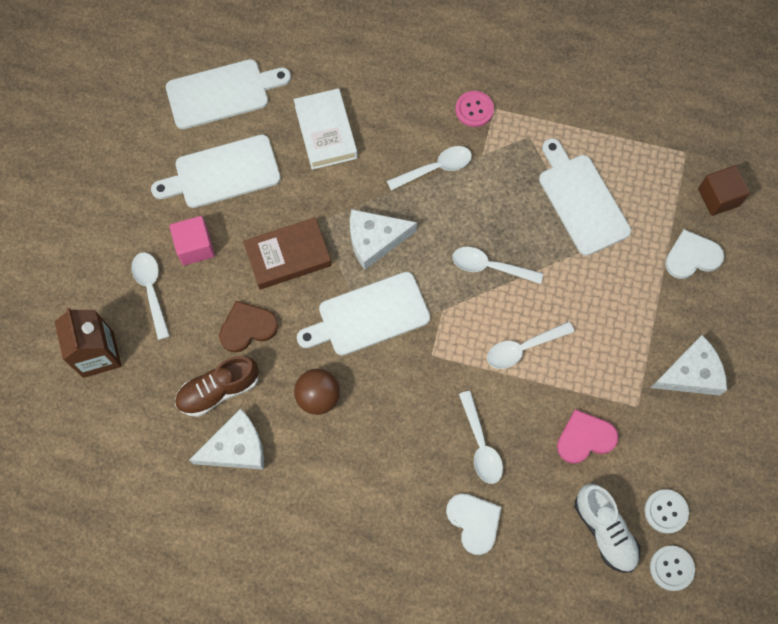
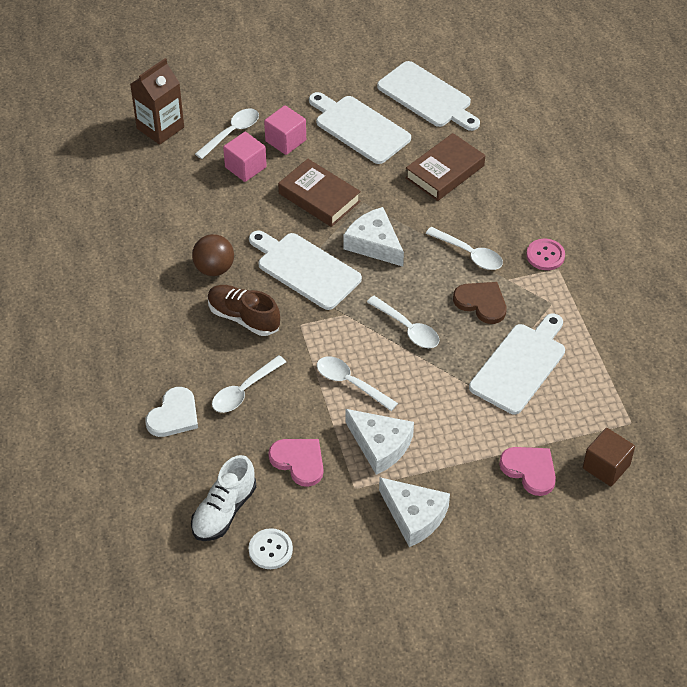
camera: 60 degrees right, 20 degrees down
(206, 301) = (245, 167): none -> pink cube
(218, 390) = (178, 207): brown shoe -> brown shoe (243, 318)
(236, 448) = (139, 238): white cheese -> white cheese (380, 445)
(247, 327) = (241, 201): brown heart -> brown heart (481, 303)
(326, 132) = (445, 172): white book -> brown book
(490, 267) = (408, 328): white spoon -> white spoon turned 150 degrees clockwise
(671, 568) = (221, 575): white button -> none
(692, 256) = (530, 470): white heart -> pink heart

